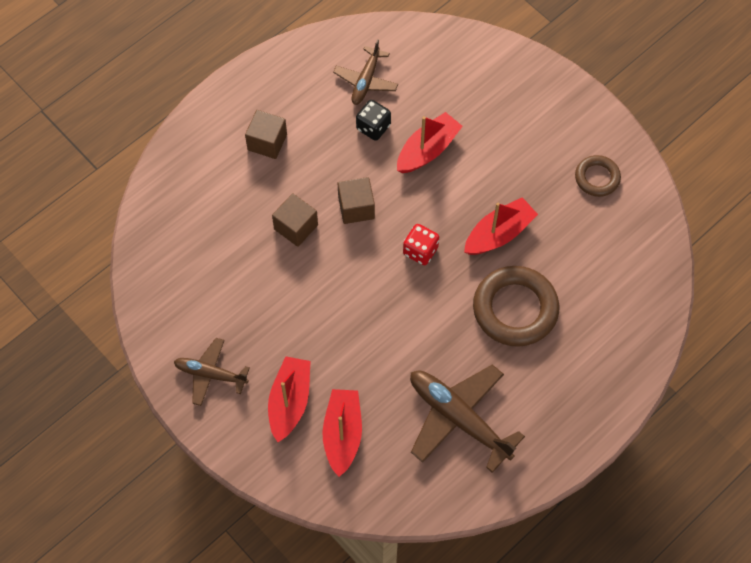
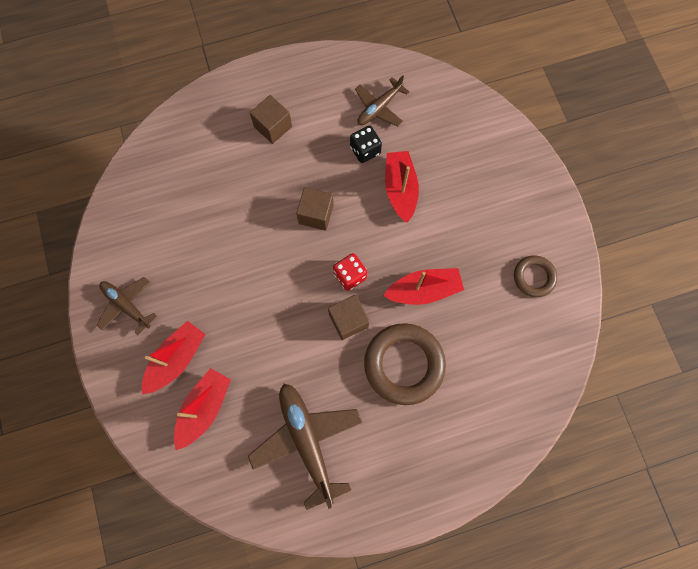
camera: 25 degrees right, 10 degrees up
(296, 227) = (259, 209): brown cube -> brown cube (348, 320)
(427, 150) = (400, 189): red boat -> red boat turned 75 degrees counterclockwise

